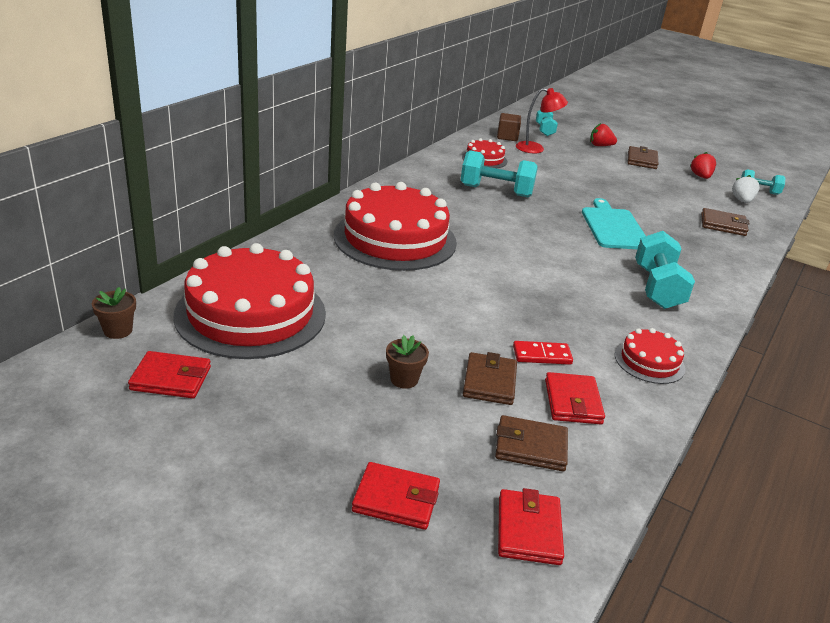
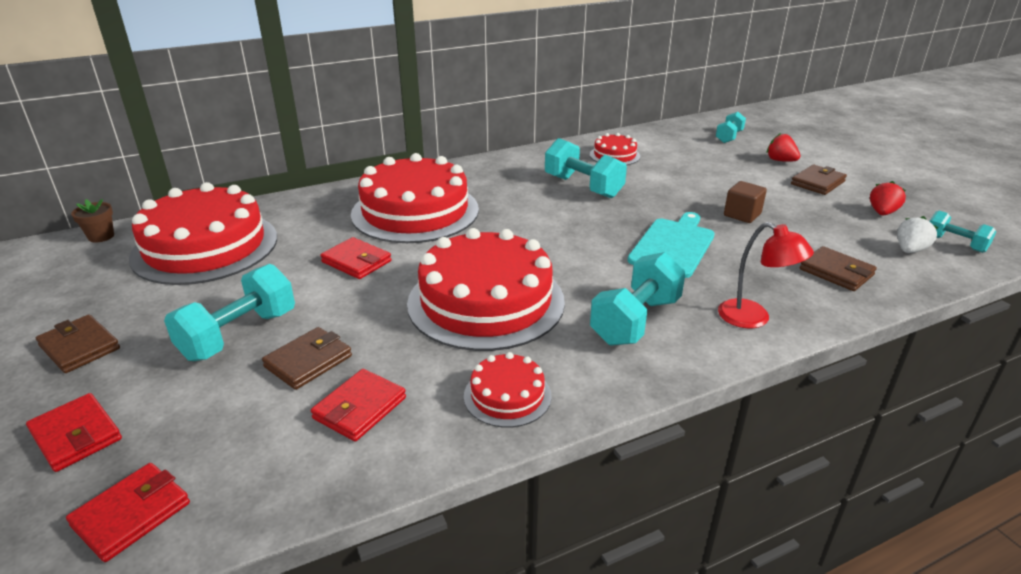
camera: 35 degrees right, 0 degrees up
(171, 379) = (79, 281): red wallet -> red wallet (356, 262)
(404, 379) = (239, 335): brown flower pot -> turquoise dumbbell
(507, 137) = (673, 138): brown cube -> brown cube (742, 215)
(530, 447) = (253, 436): brown wallet -> brown wallet (80, 347)
(536, 149) = (691, 153): red lamp -> red lamp (753, 318)
(542, 355) = (397, 352): red domino -> none
(549, 300) = (486, 302): none -> red cake

